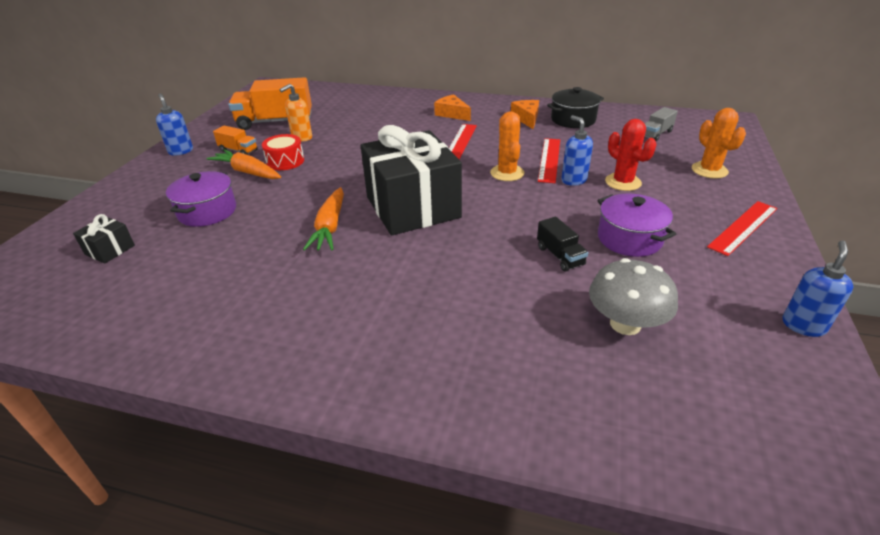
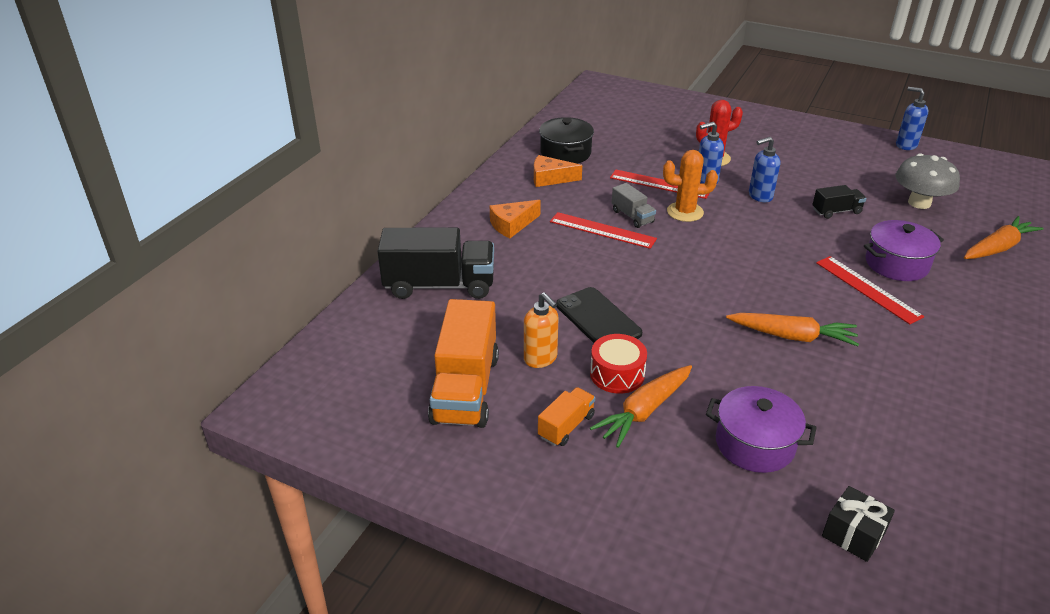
camera: 80 degrees left, 0 degrees up
(181, 151) = (546, 501): blue soap dispenser -> blue soap dispenser (760, 196)
(344, 150) = (598, 319): none -> black phone
(373, 103) = (439, 285): none -> black truck
(413, 207) = (752, 277): black gift -> none
(541, 391) = (997, 248): none -> orange carrot
(629, 239) = (808, 177): purple pot -> purple pot (896, 264)
(656, 134) = (617, 121): grey truck -> grey truck (632, 216)
(709, 170) = (697, 118): orange cactus -> none
(743, 227) = (790, 130): red ruler -> red ruler (867, 289)

